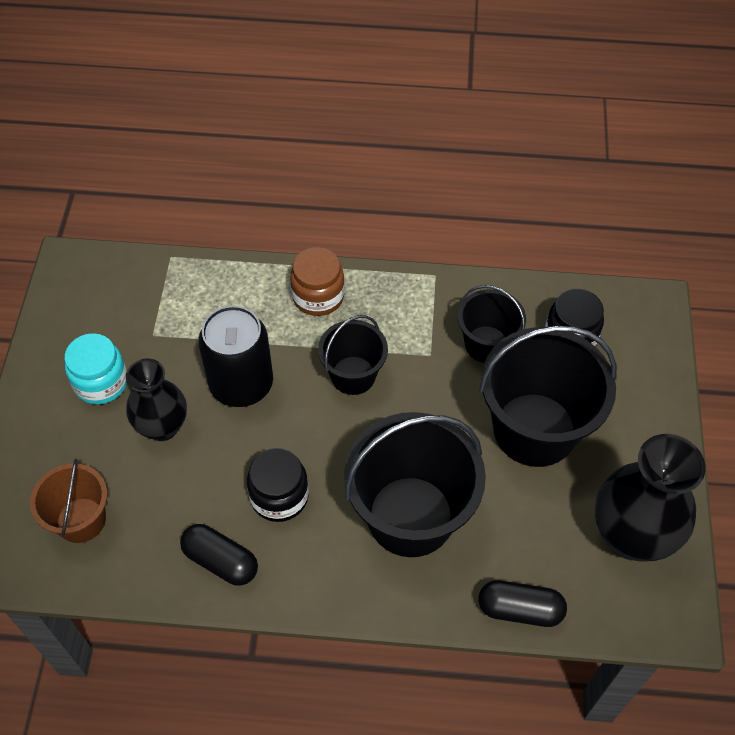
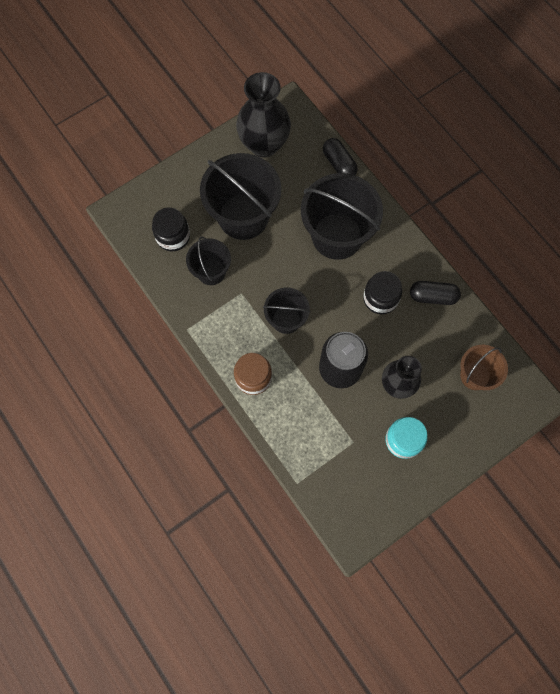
camera: 130 degrees left, 15 degrees up
(220, 561) = (432, 296): black capsule -> black capsule turned 75 degrees counterclockwise

